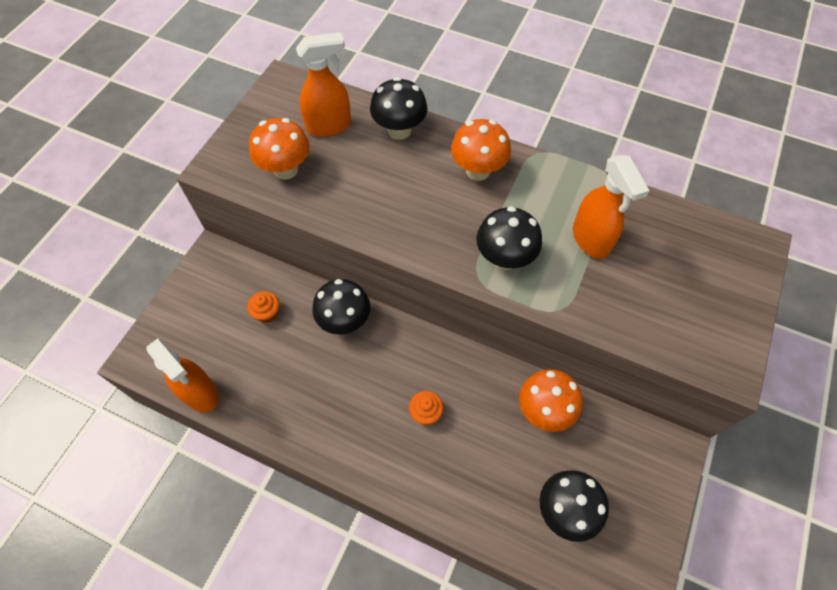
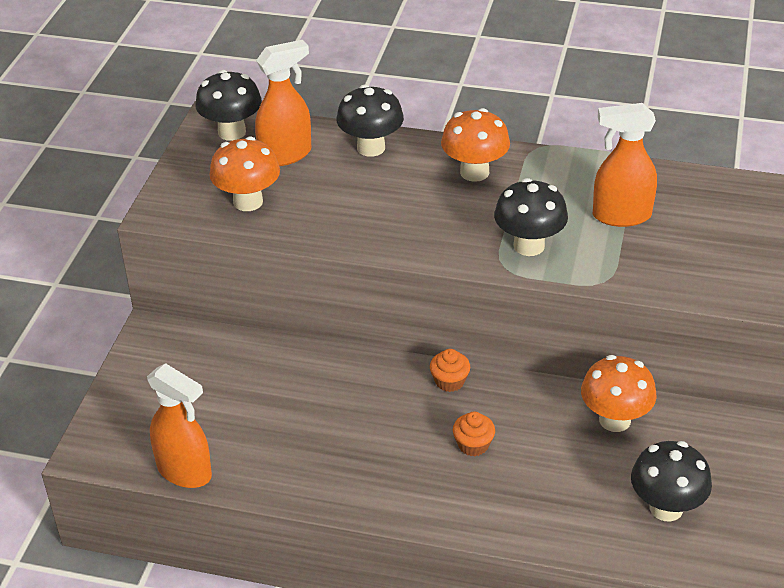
camera: 10 degrees left, 20 degrees down
(267, 313) = (243, 379): orange cupcake -> orange cupcake (449, 381)
(344, 321) = (345, 373): black mushroom -> black mushroom (232, 132)
(591, 240) = (621, 216): orange spray bottle -> orange spray bottle turned 120 degrees clockwise

